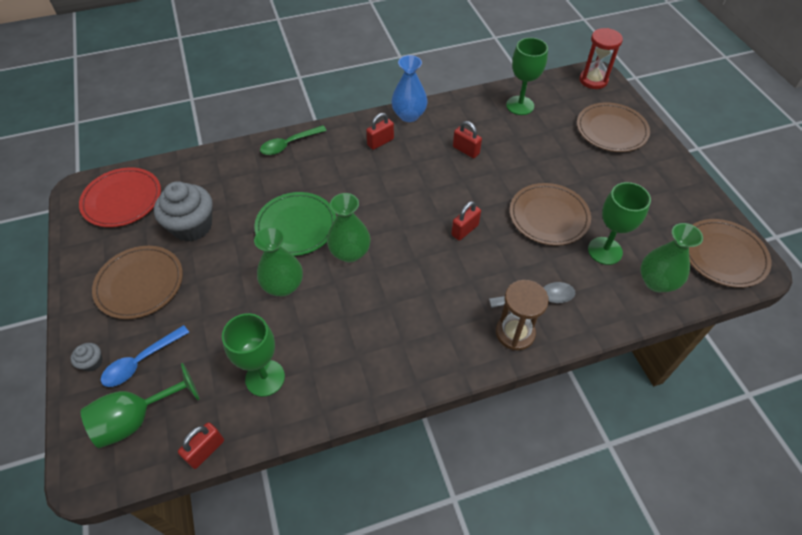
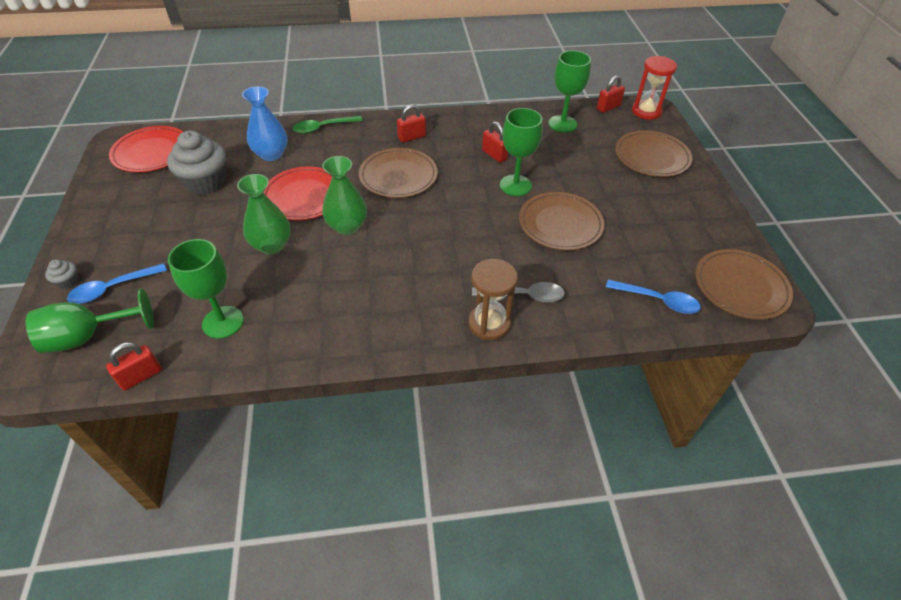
camera: 10 degrees right, 5 degrees down
(140, 284) = (138, 223): brown plate -> brown plate (398, 176)
(296, 226) = (304, 196): green plate -> red plate
(409, 115) = (448, 118): blue vase -> blue vase (271, 154)
(465, 230) = (469, 223): red padlock -> red padlock (608, 107)
(605, 251) = (610, 263): green goblet -> green goblet (515, 185)
(656, 282) = (658, 300): green vase -> blue spoon

